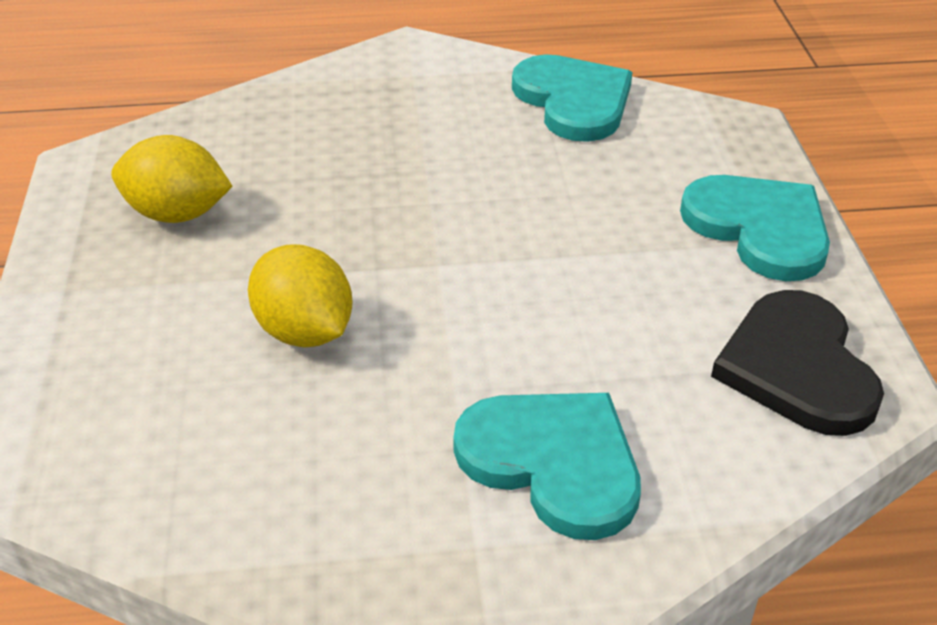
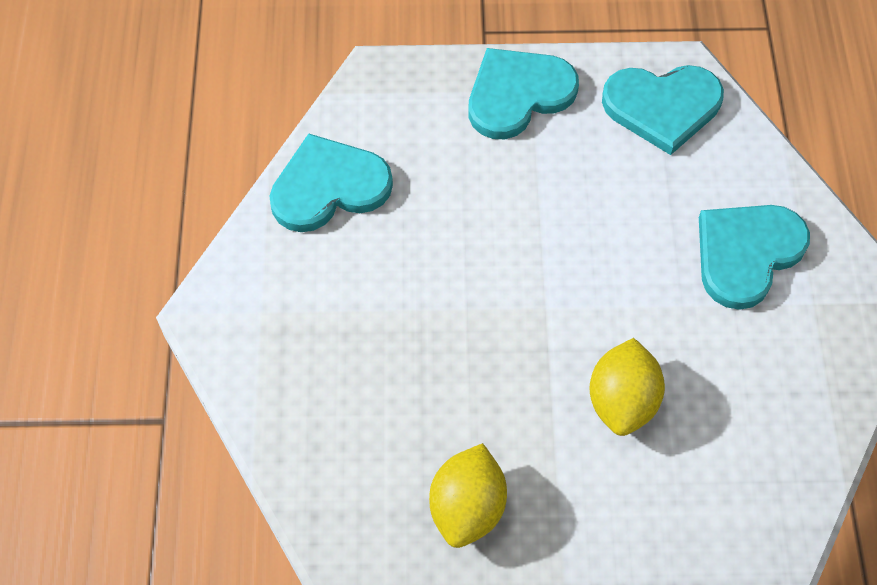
camera: 85 degrees left, 20 degrees up
(305, 331) = (622, 401): yellow lemon -> yellow lemon turned 45 degrees counterclockwise
(797, 367) = (662, 107): black heart -> turquoise heart

